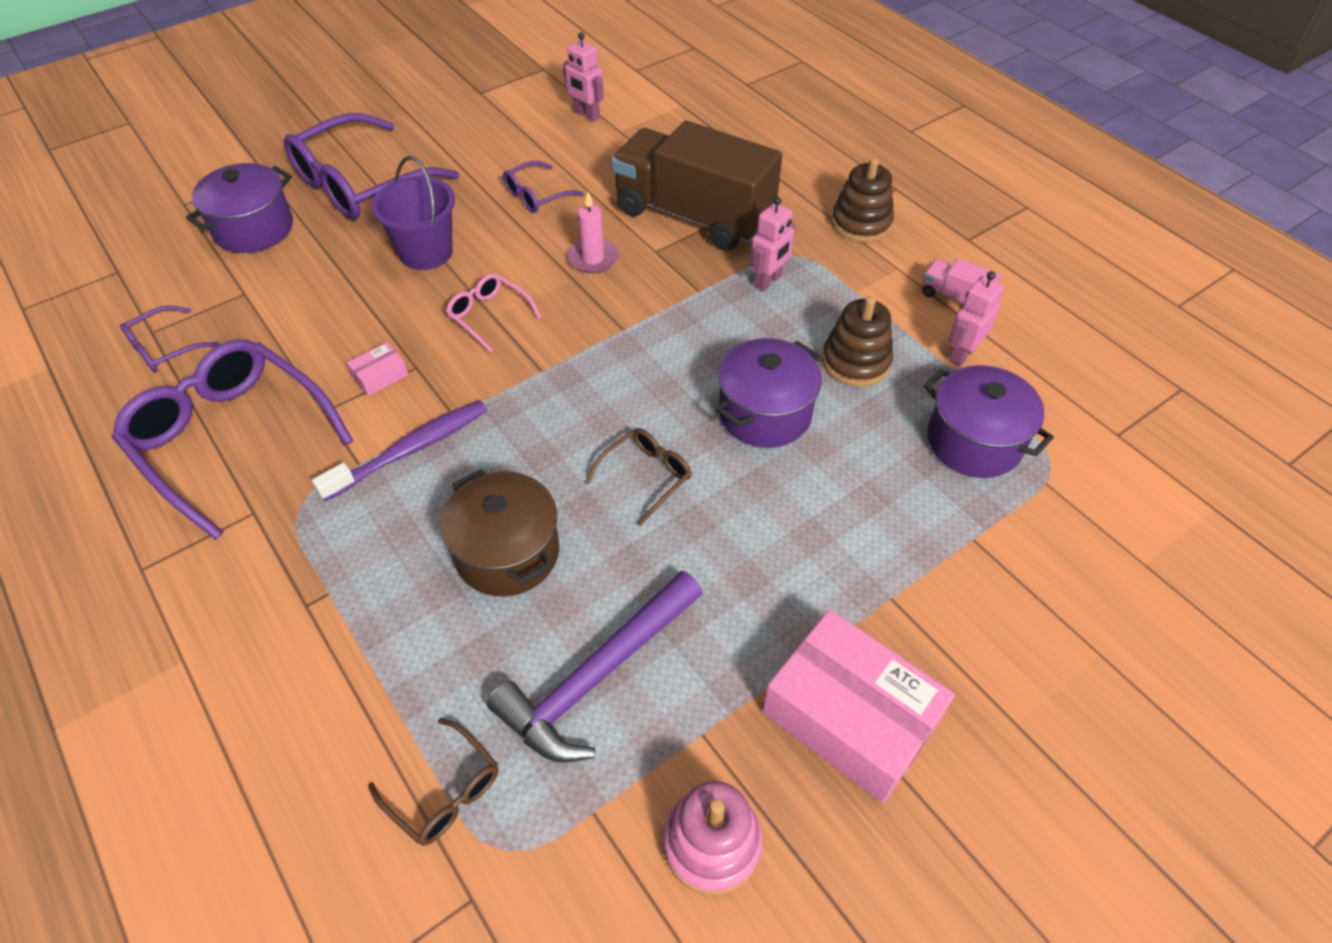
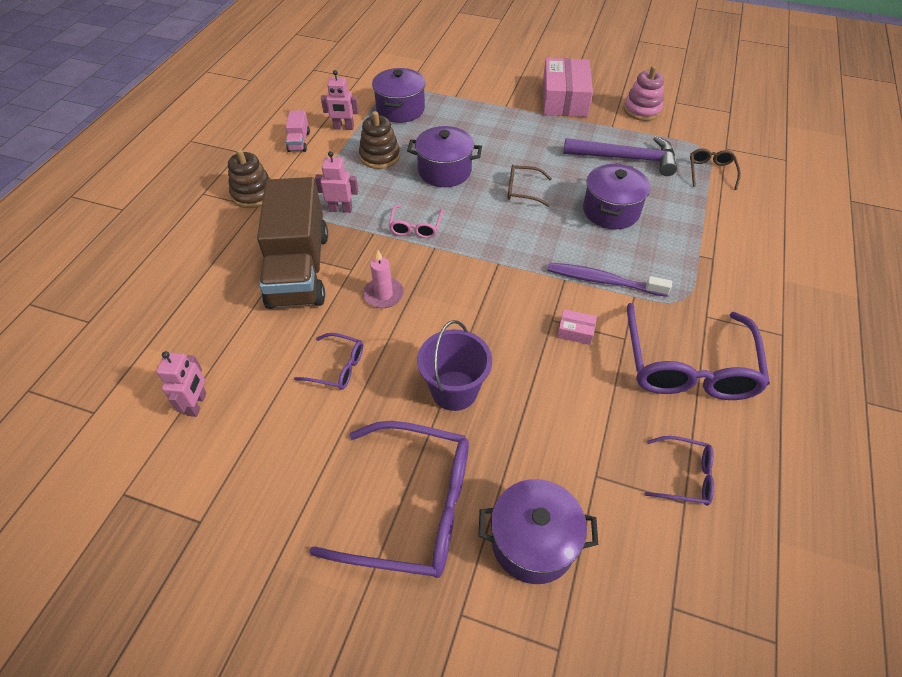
camera: 125 degrees left, 0 degrees up
(489, 316) = (480, 313): pink glasses -> pink glasses (415, 227)
(507, 553) = (611, 211): brown pot -> purple pot

